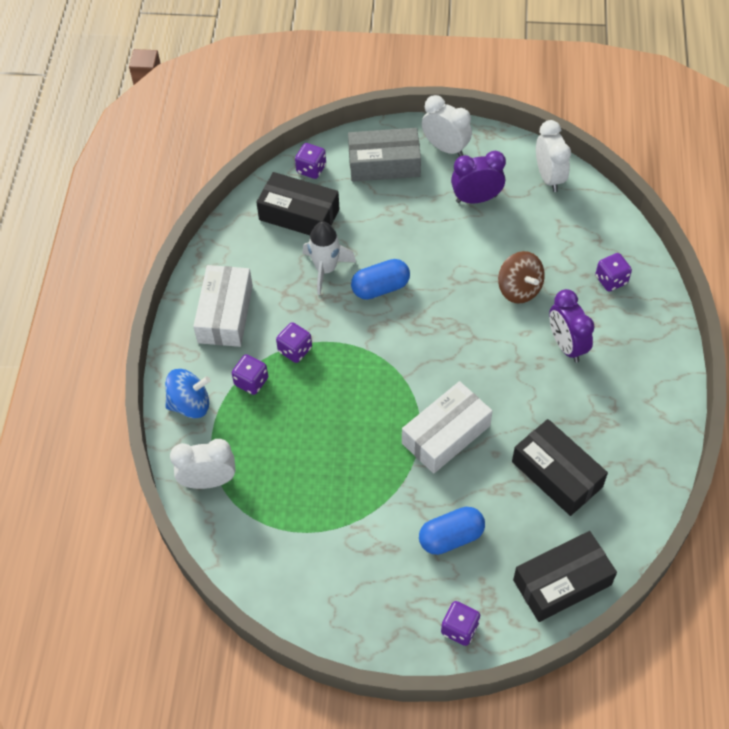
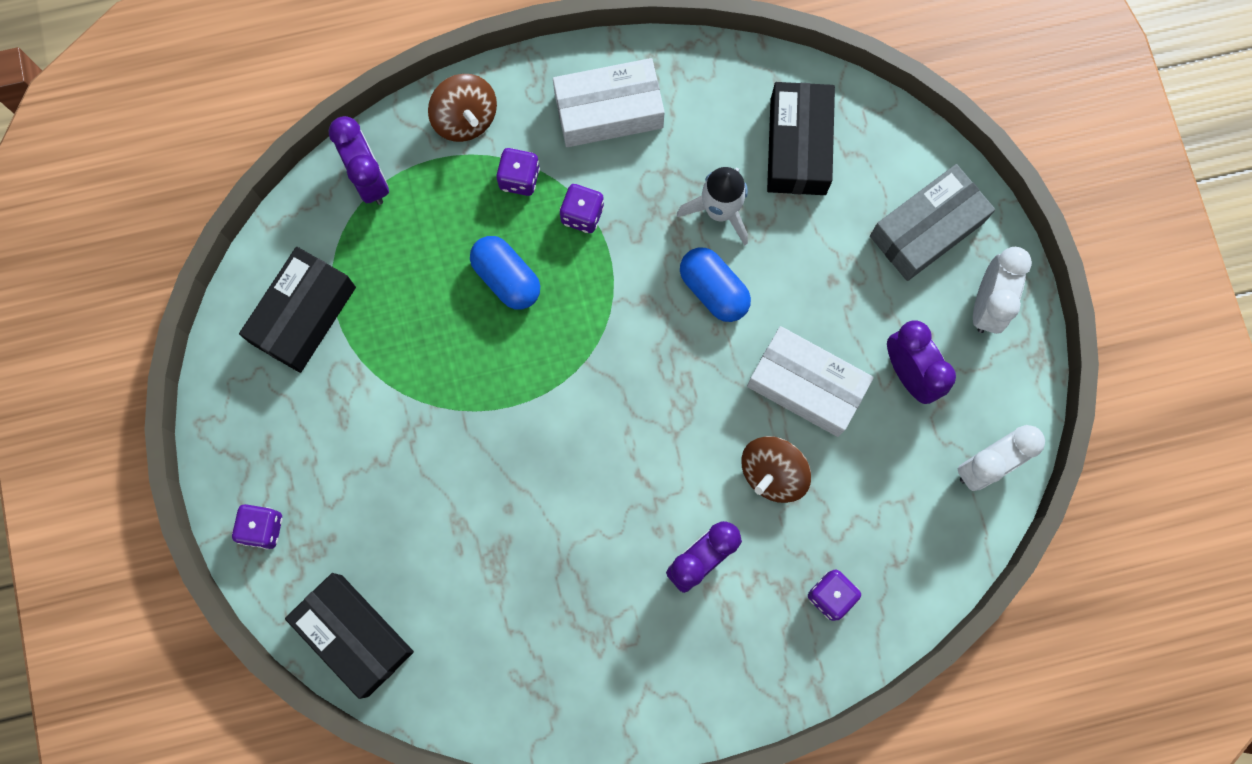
camera: 70 degrees right, 20 degrees up
(190, 404) = (465, 118): blue spinning top -> brown spinning top
(208, 481) = (369, 179): white clock -> purple clock
(311, 169) = (881, 136): purple dice -> none
(384, 163) = (927, 229): grey box -> grey box turned 75 degrees clockwise
(446, 434) = (516, 439): white box -> white box (806, 386)
(451, 537) = (376, 485): blue capsule -> blue capsule (506, 278)
(557, 474) = (501, 593): black box -> black box (303, 315)

